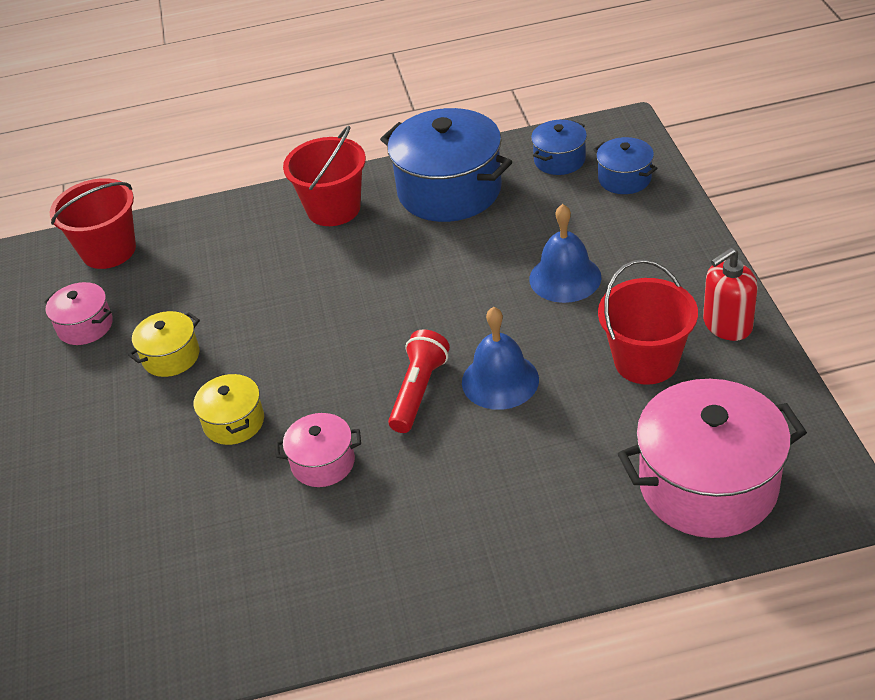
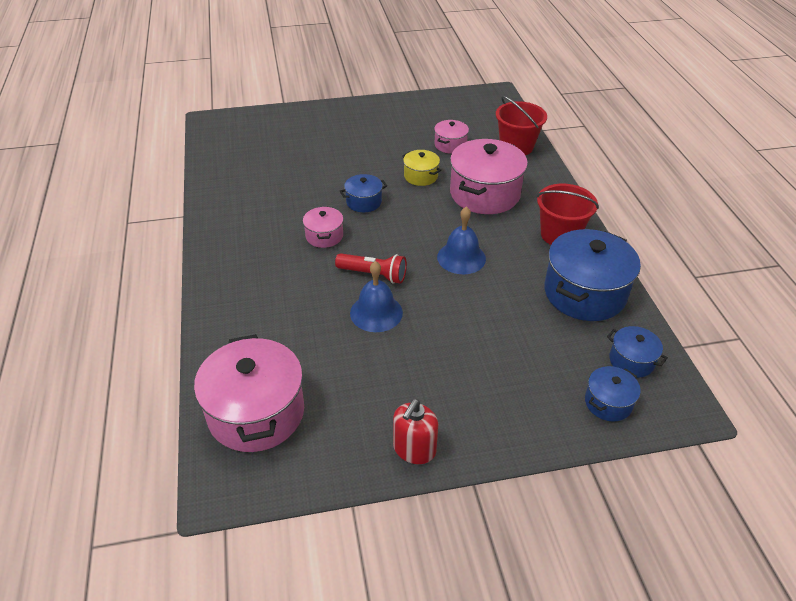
camera: 85 degrees right, 0 degrees up
(230, 282) = (485, 194): none -> pink pot
(234, 422) = (364, 202): yellow pot -> blue pot
(565, 278) = (478, 353): blue bell -> blue bell (461, 257)
(646, 361) = (381, 392): red bucket -> none
(727, 325) = (414, 449): red soap dispenser -> red soap dispenser turned 120 degrees counterclockwise

